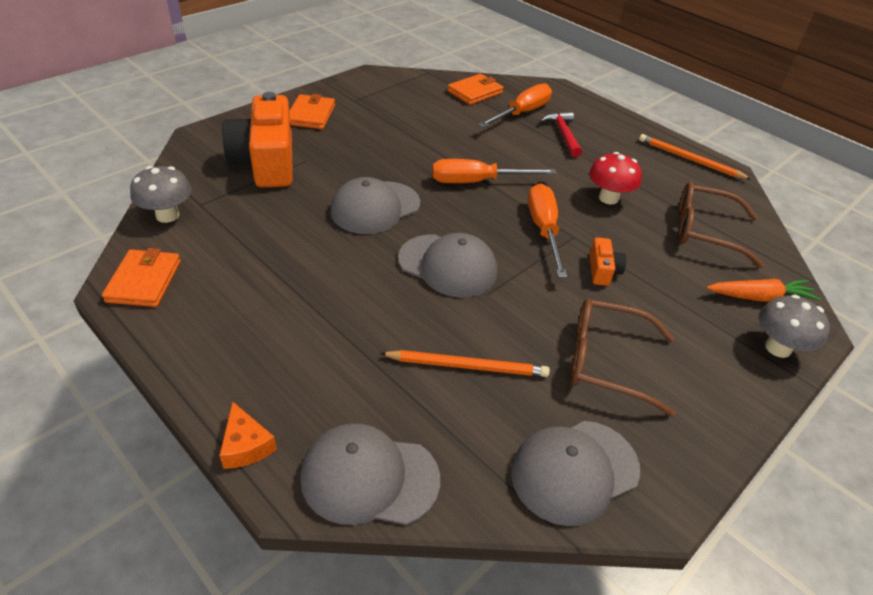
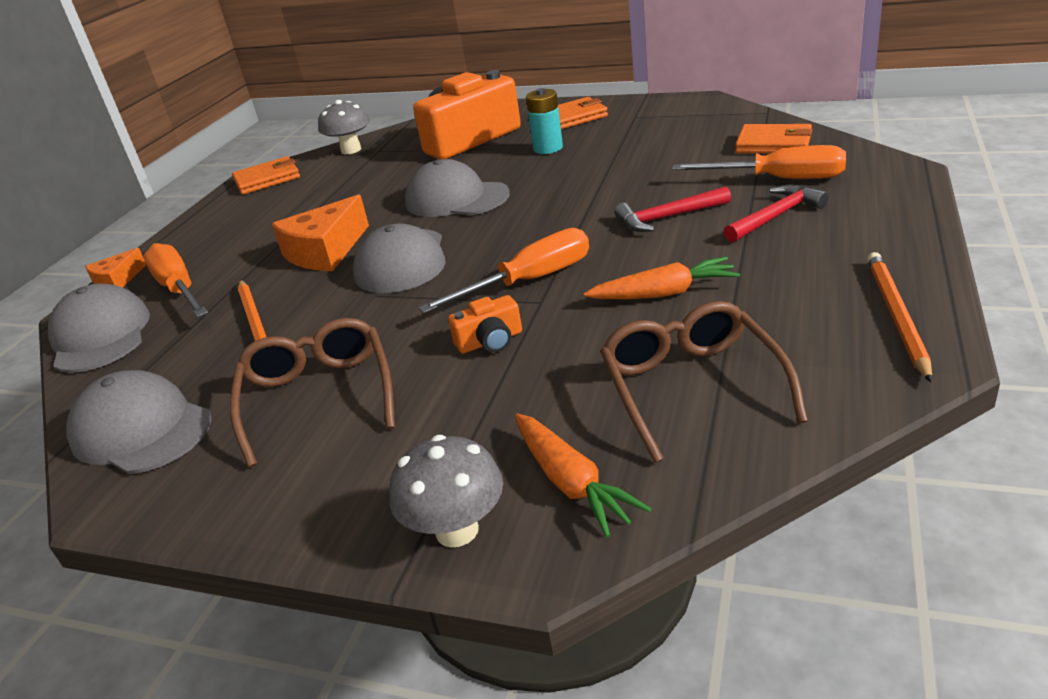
camera: 70 degrees right, 10 degrees down
(349, 144) = (548, 148): none -> turquoise battery
(377, 294) = (325, 251): none -> orange cheese
(477, 182) = (574, 217): orange screwdriver -> orange screwdriver (179, 289)
(522, 158) = (667, 217): none -> red hammer
(608, 198) = (664, 293): red mushroom -> orange carrot

